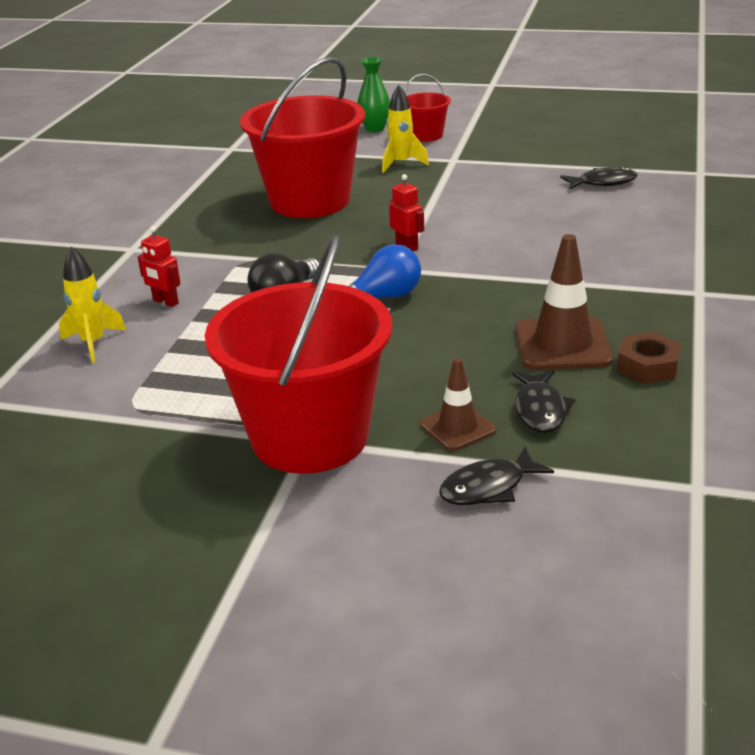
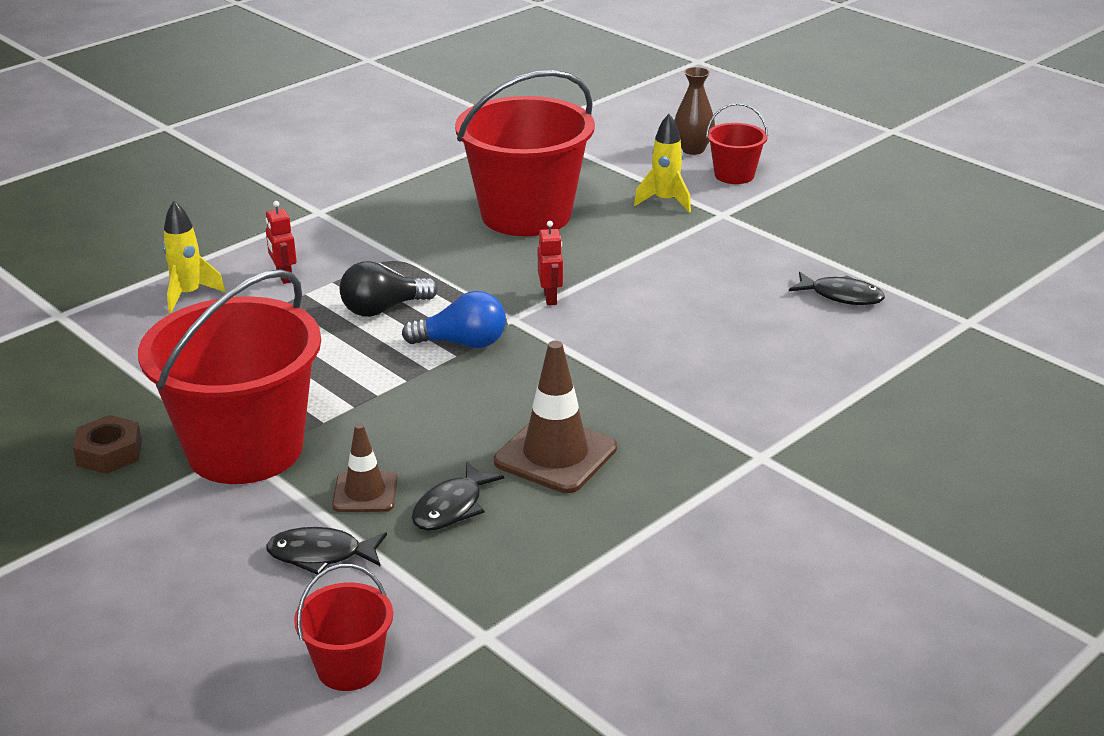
camera: 30 degrees right, 0 degrees up
(375, 128) = (693, 149): green vase -> brown vase
(633, 559) = (349, 667): none -> red bucket
(648, 366) = (602, 509): brown nut -> brown nut (109, 453)

